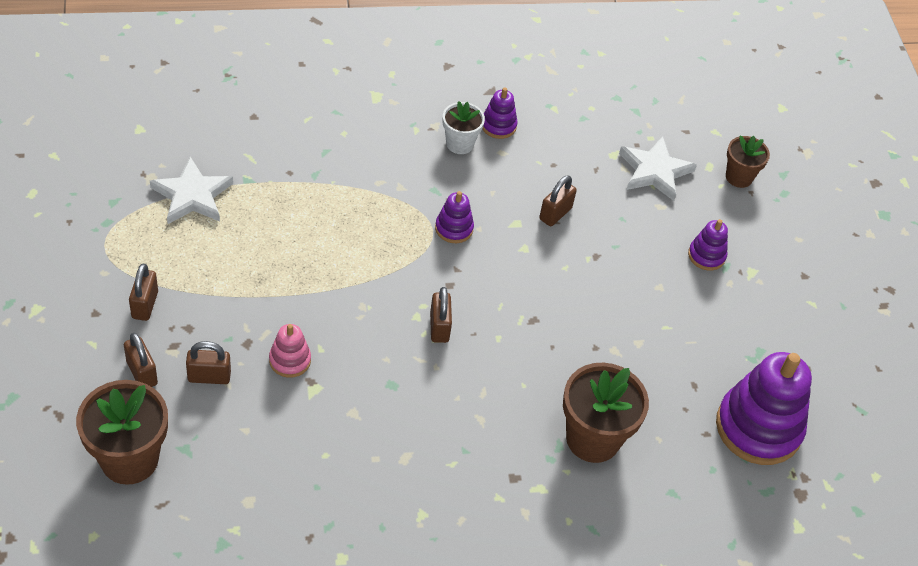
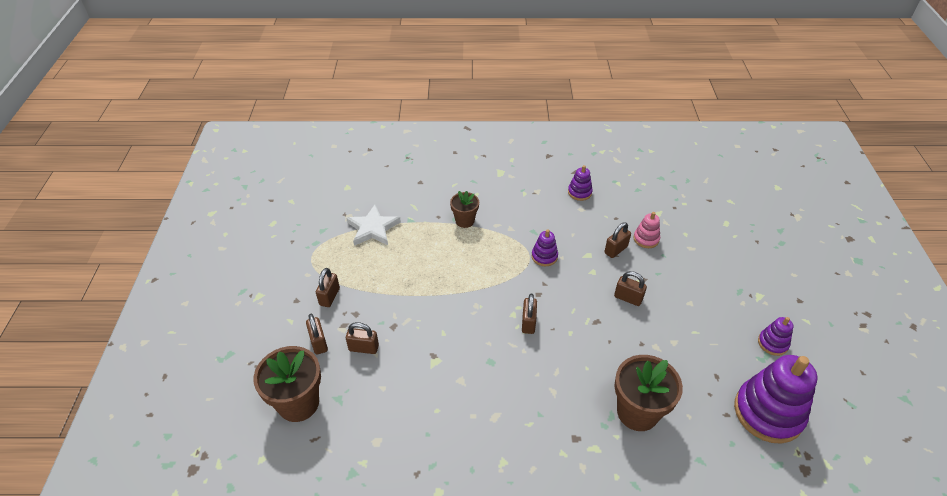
camera: 15 degrees right, 5 degrees down
(290, 360) = (421, 340): pink stacking toy -> pink stacking toy (646, 239)
(459, 144) = (552, 203): white flower pot -> none
(575, 284) = (628, 298): none -> brown padlock
(655, 171) = (687, 225): white star -> none
(706, 255) = (725, 283): purple stacking toy -> purple stacking toy (772, 343)
(739, 177) = (748, 231): brown flower pot -> brown flower pot (465, 221)

